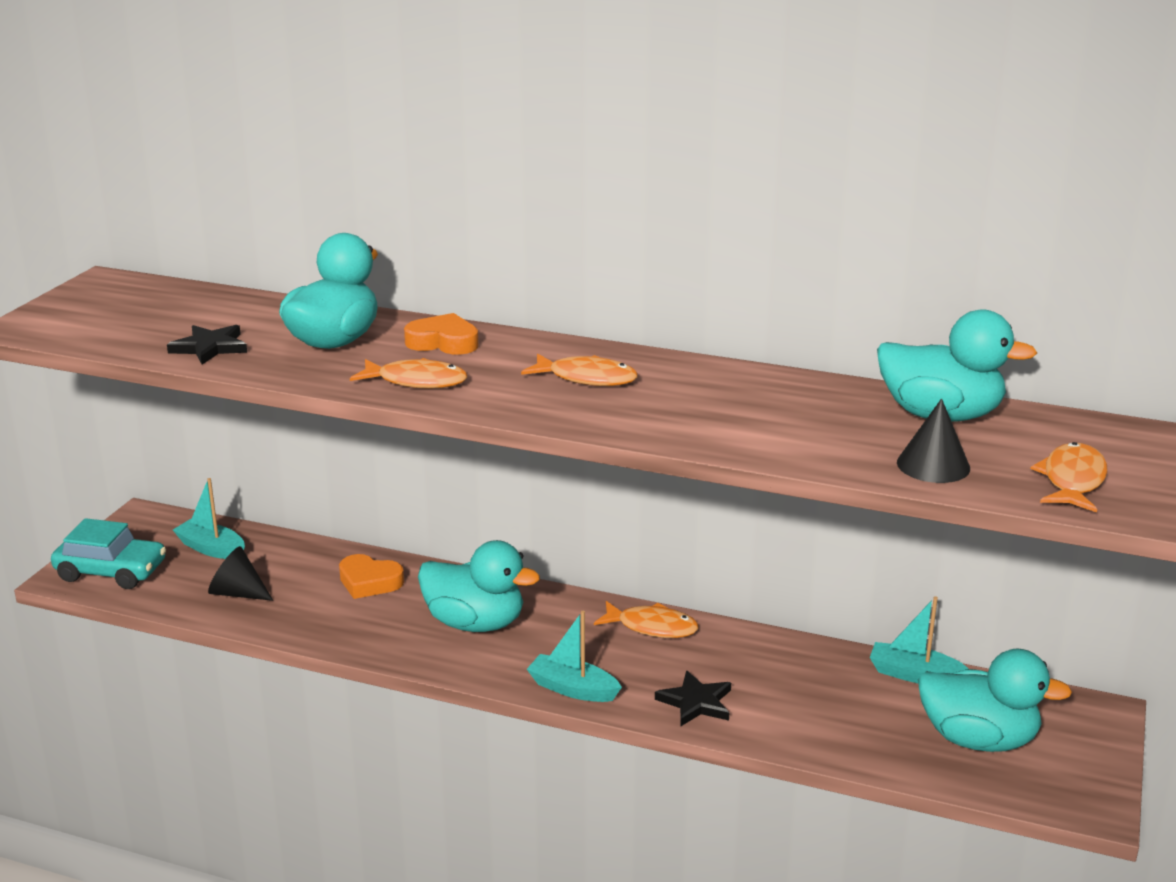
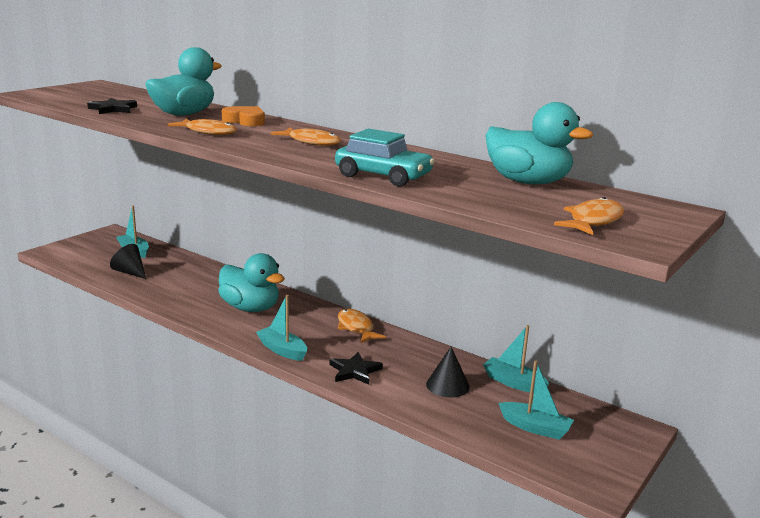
camera: 15 degrees right, 5 degrees down
(111, 571) = (73, 252): turquoise car -> turquoise car (383, 176)
(369, 582) = (206, 279): orange heart -> none
(652, 627) = (356, 328): orange fish -> orange fish turned 150 degrees counterclockwise
(933, 465) = (496, 201): black cone -> black cone (447, 385)
(978, 739) = (535, 428): turquoise duck -> turquoise boat

